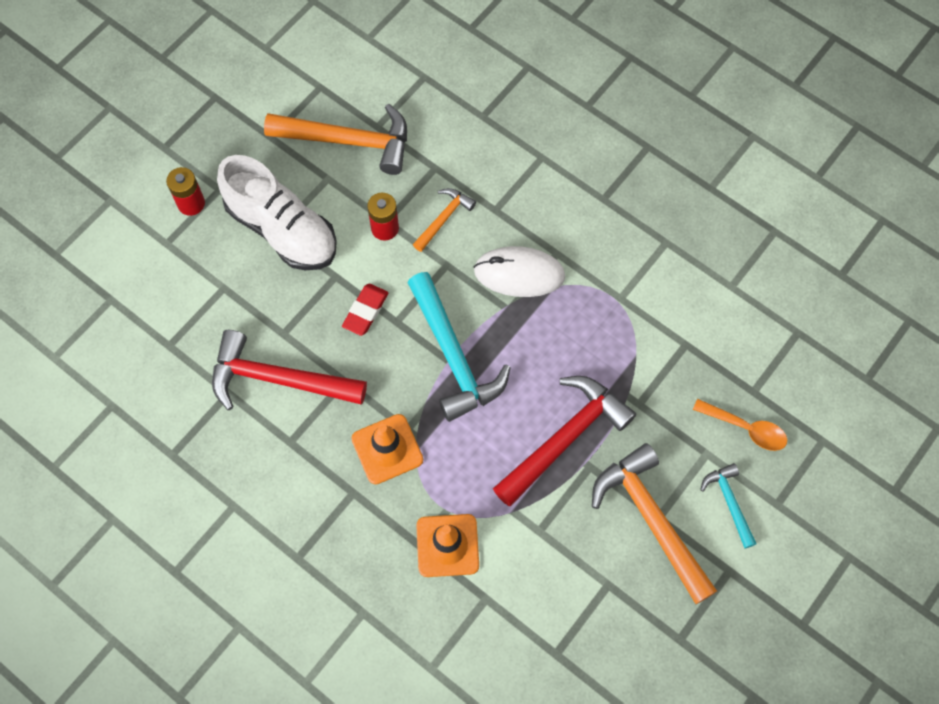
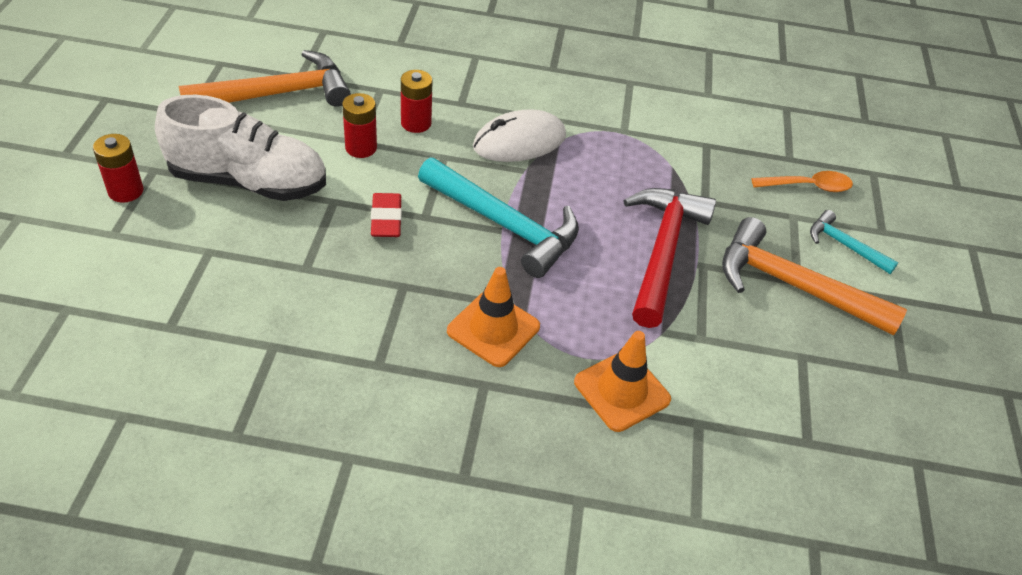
camera: 35 degrees left, 20 degrees down
(278, 379) = (326, 311): red hammer -> none
(444, 218) = (416, 123): orange hammer -> red battery

